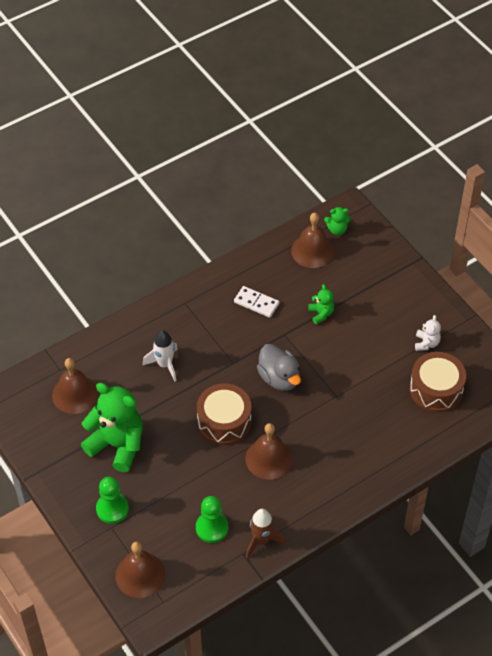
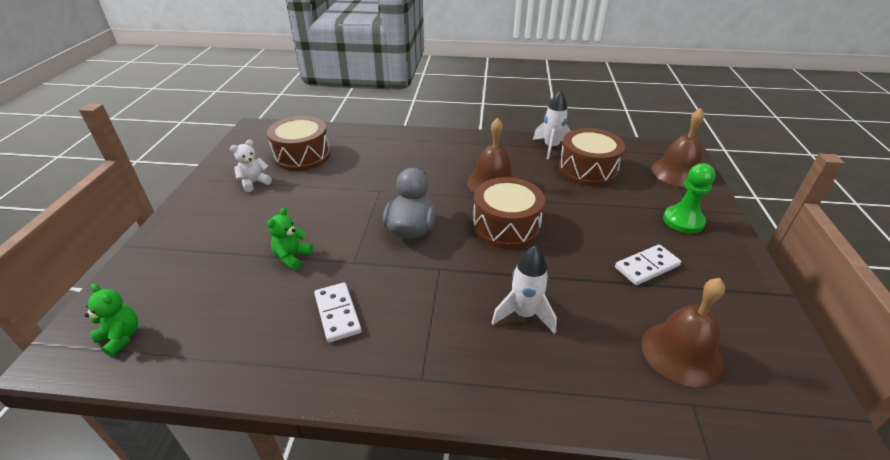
camera: 140 degrees left, 15 degrees down
(117, 445) = (647, 267): green teddy bear -> white domino
(212, 528) = (587, 169): green pawn -> brown drum
(261, 540) = (551, 147): brown rocket -> white rocket
(312, 251) = (188, 331): brown bell -> none

